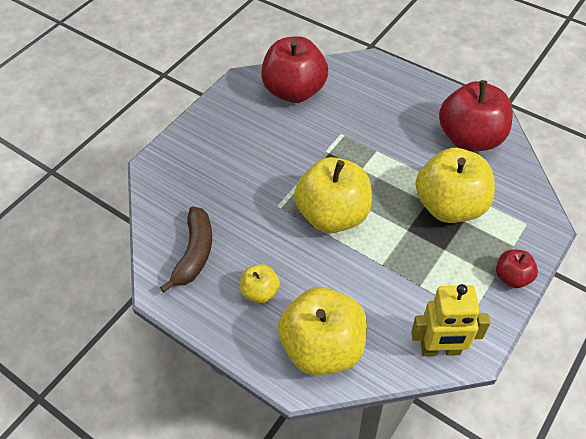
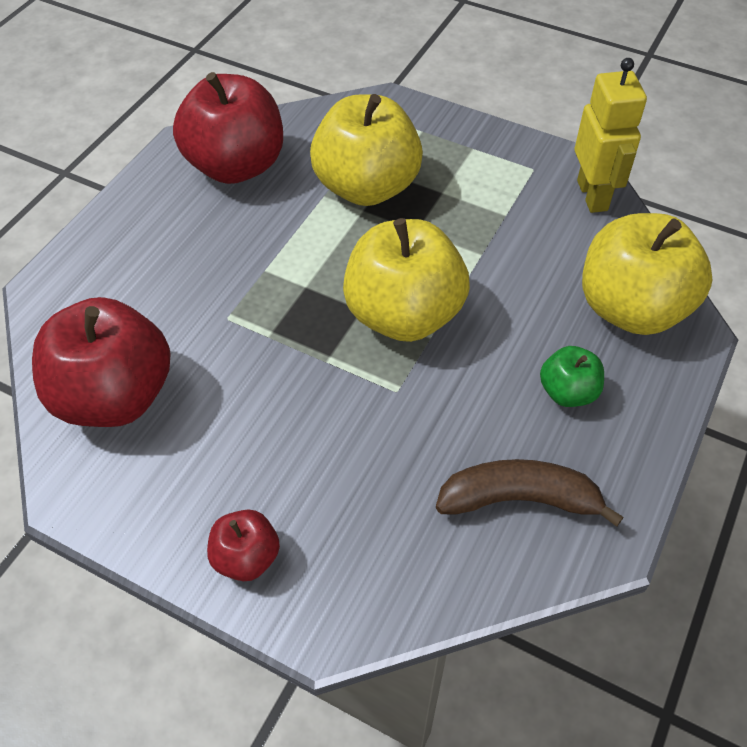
camera: 100 degrees left, 0 degrees up
(260, 292) = (568, 392): yellow apple -> green apple
(512, 277) = (471, 133): red apple -> red apple (246, 557)

